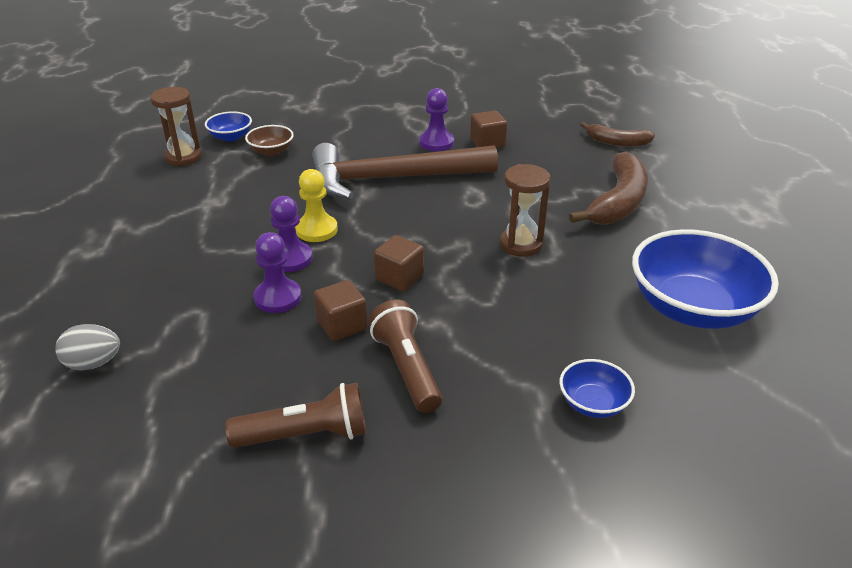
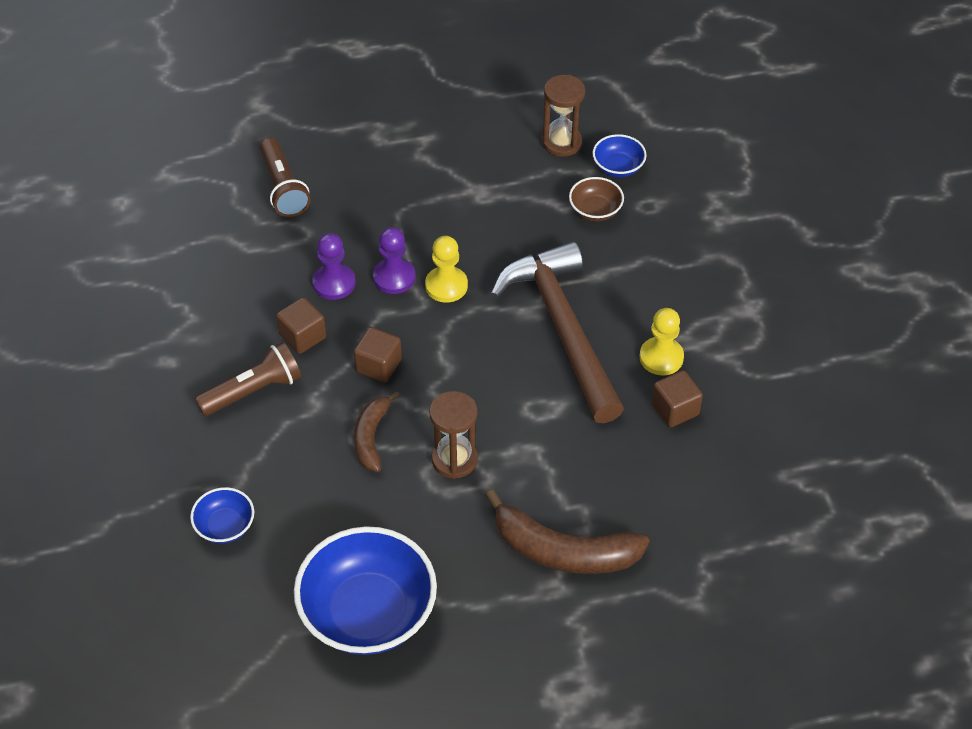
camera: 80 degrees right, 15 degrees up
(93, 363) = (236, 193): grey egg -> none
(306, 435) = (174, 341): brown flashlight -> brown flashlight (283, 188)
(436, 142) = (661, 357): purple pawn -> yellow pawn
(616, 142) = (721, 552): brown banana -> brown banana (371, 437)

